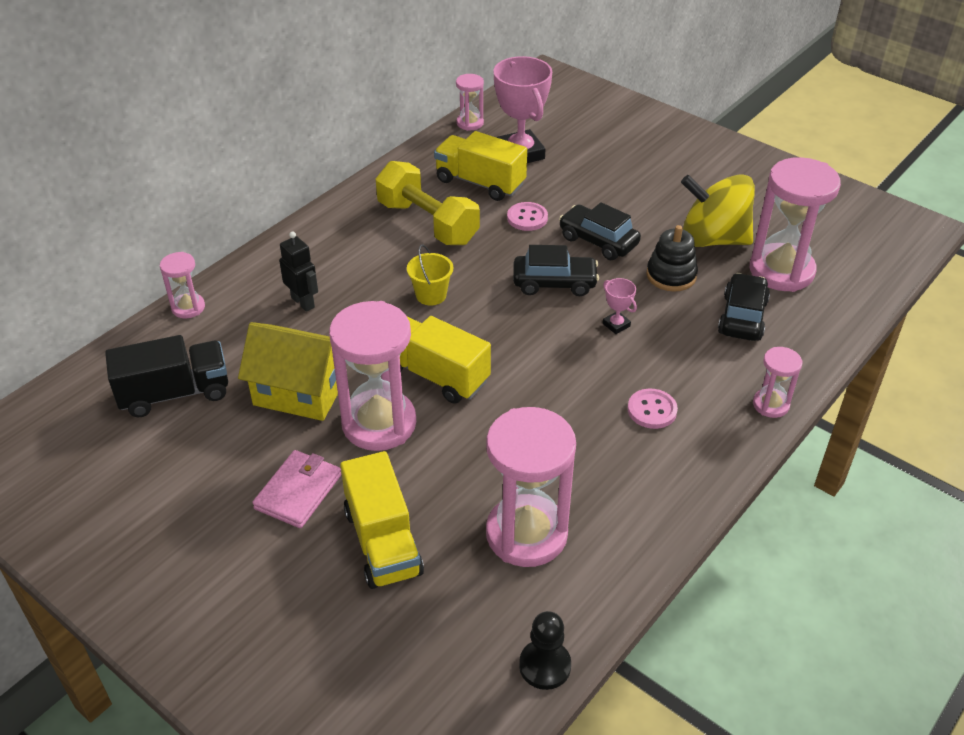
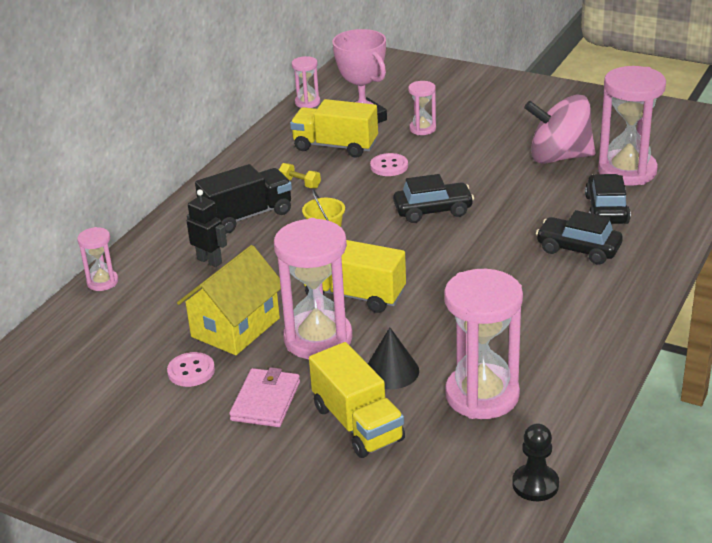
camera: 10 degrees left, 10 degrees down
(175, 393) = (118, 348): black truck -> black truck (247, 216)
(300, 391) = (235, 327): yellow house -> yellow house turned 60 degrees counterclockwise
(427, 223) = (300, 184): yellow dumbbell -> yellow dumbbell, size x0.40
(441, 481) = (391, 371): none -> black cone
(598, 241) = (459, 174): black car -> black car (578, 249)
(616, 325) = (500, 232): pink trophy -> none
(652, 410) = (555, 289): pink button -> pink button (191, 371)
(671, 275) = (533, 189): black stacking toy -> none
(712, 239) = (559, 157): yellow spinning top -> pink spinning top
(770, 405) = (654, 268): pink hourglass -> pink hourglass (422, 129)

